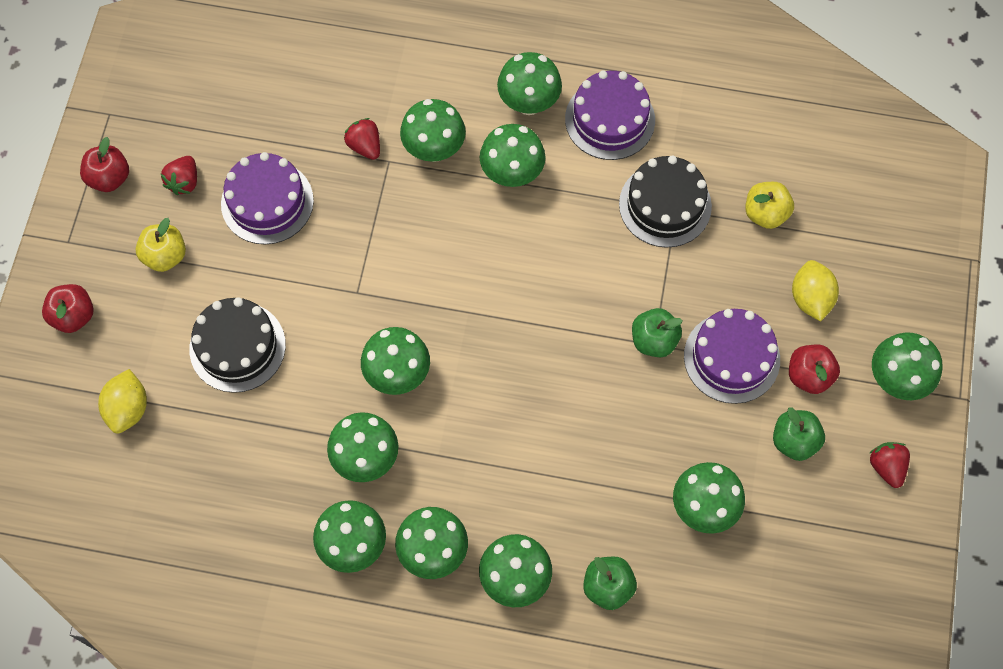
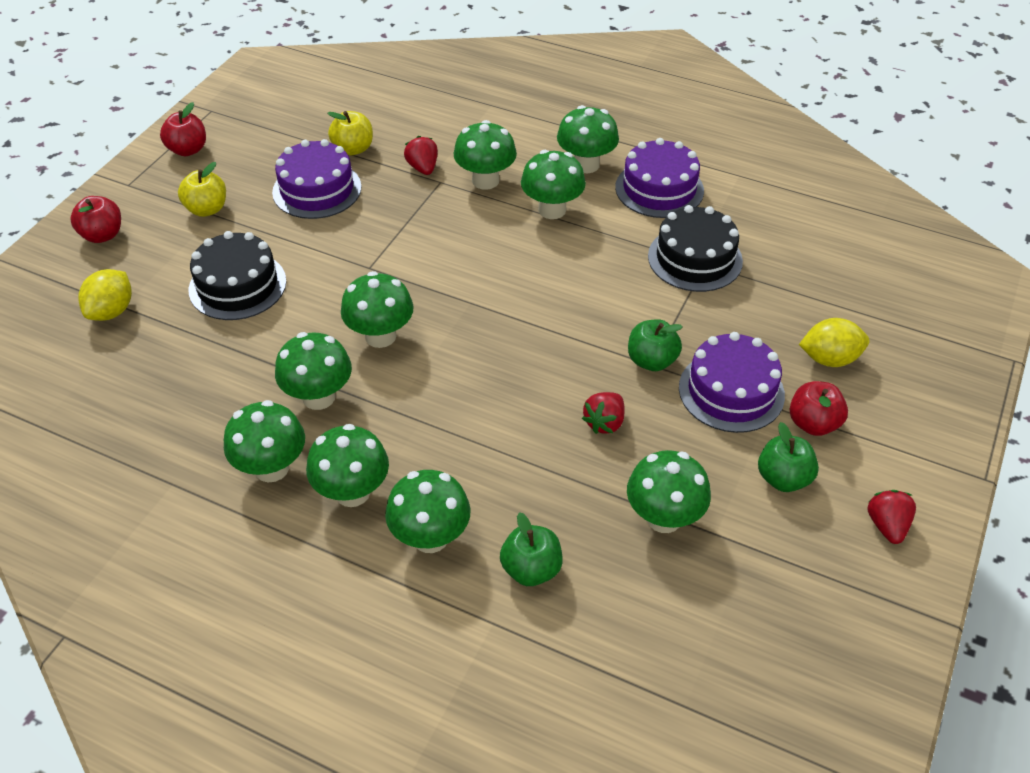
camera: 15 degrees right, 20 degrees down
(184, 182) = (250, 163): red strawberry -> red strawberry (604, 423)
(765, 213) = (796, 283): yellow apple -> yellow apple (353, 149)
(810, 298) = (829, 359): yellow lemon -> yellow lemon turned 75 degrees clockwise
(896, 379) = (913, 447): green mushroom -> none

